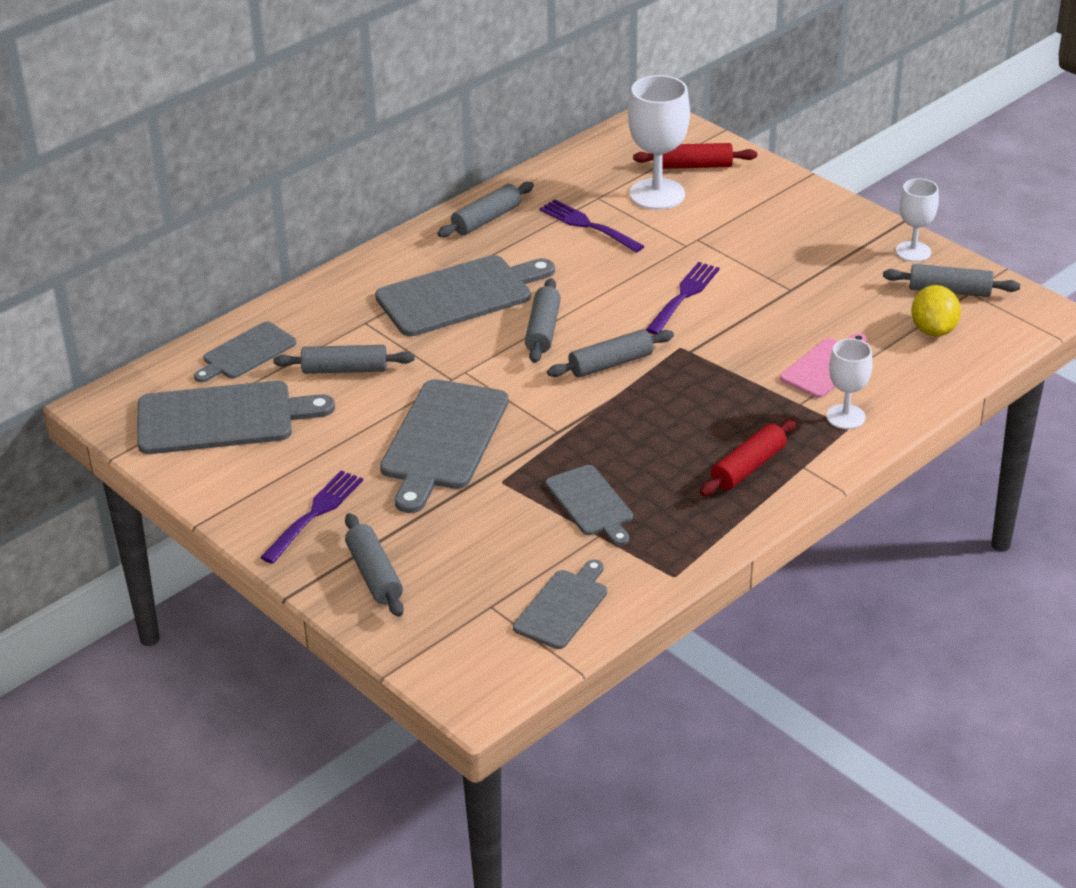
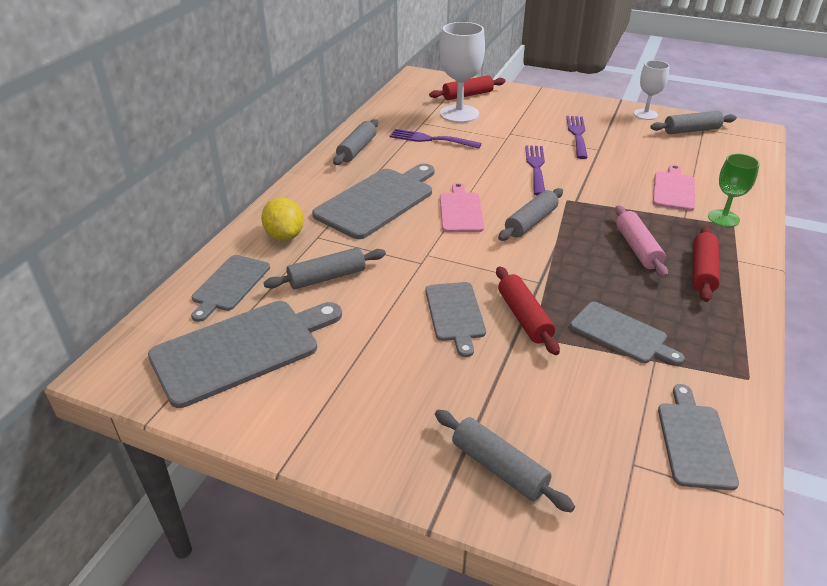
camera: 25 degrees left, 0 degrees up
(315, 514) = (393, 419): purple fork -> purple fork (577, 135)
(443, 440) = (455, 314): grey cutting board -> grey cutting board, size x0.59
(508, 461) = (524, 317): none -> red rolling pin
(543, 330) = (460, 211): grey rolling pin -> pink cutting board
(702, 424) = (637, 248): none -> pink rolling pin
(845, 417) = (723, 218): white goblet -> green goblet
(933, 330) = (709, 153): yellow lemon -> yellow lemon (285, 236)

